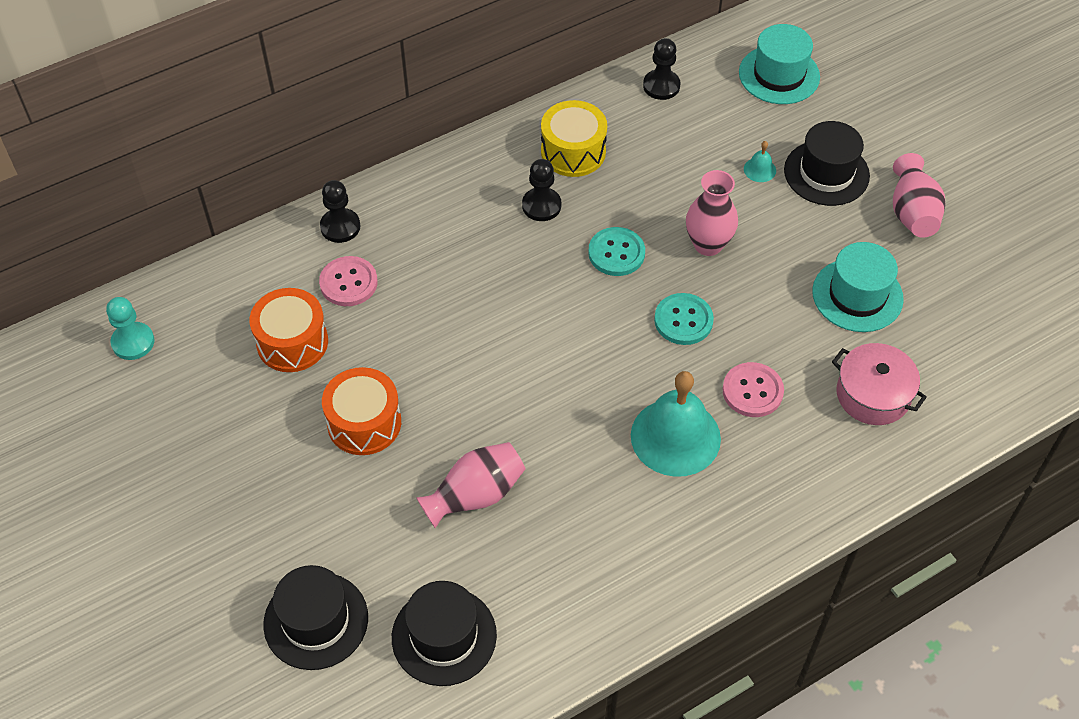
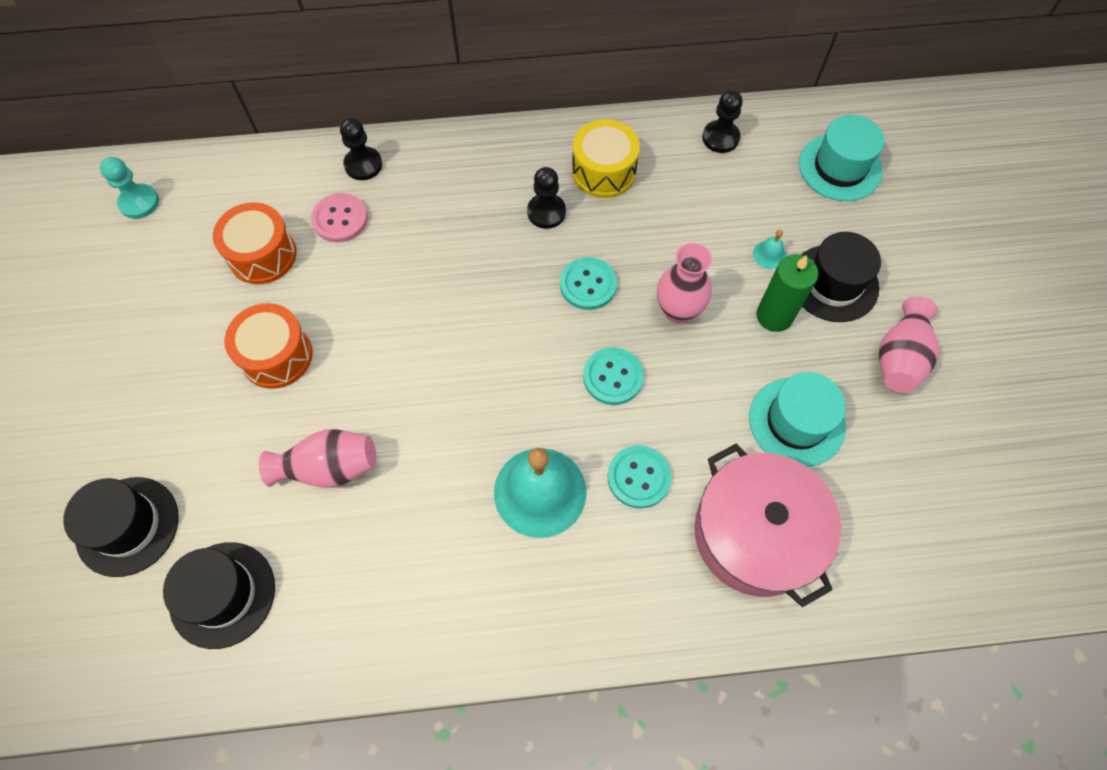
camera: 25 degrees right, 10 degrees up
(752, 391) = (639, 477): pink button -> turquoise button
(792, 218) = (774, 316): none -> green candle
(873, 394) = (756, 533): pink pot -> pink pot, size x1.57

